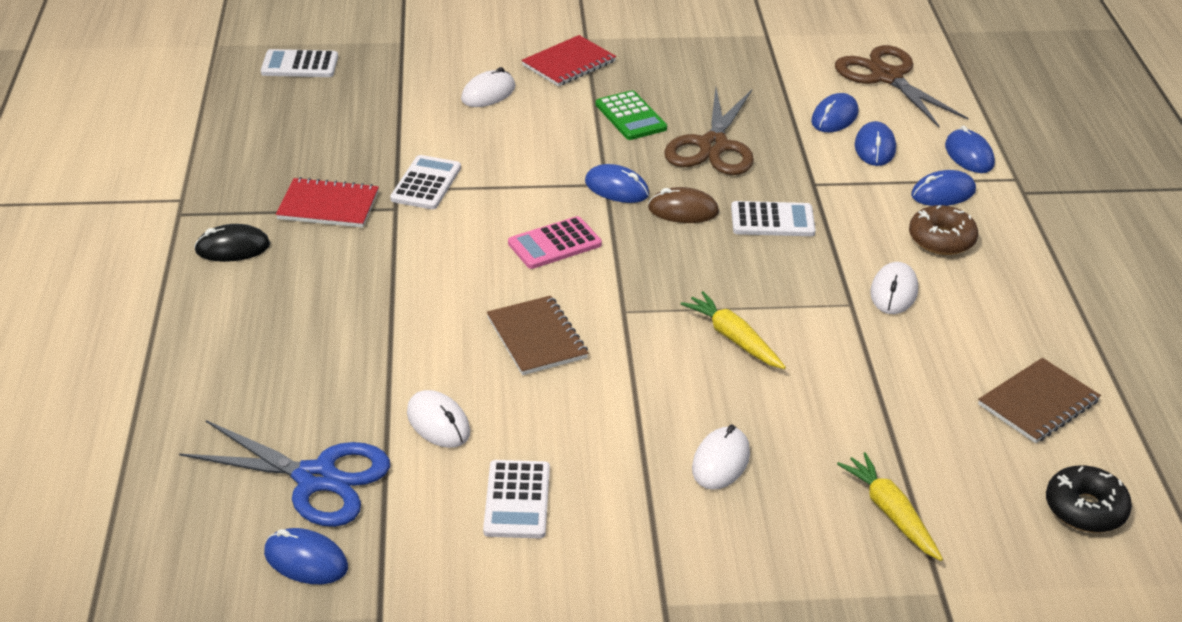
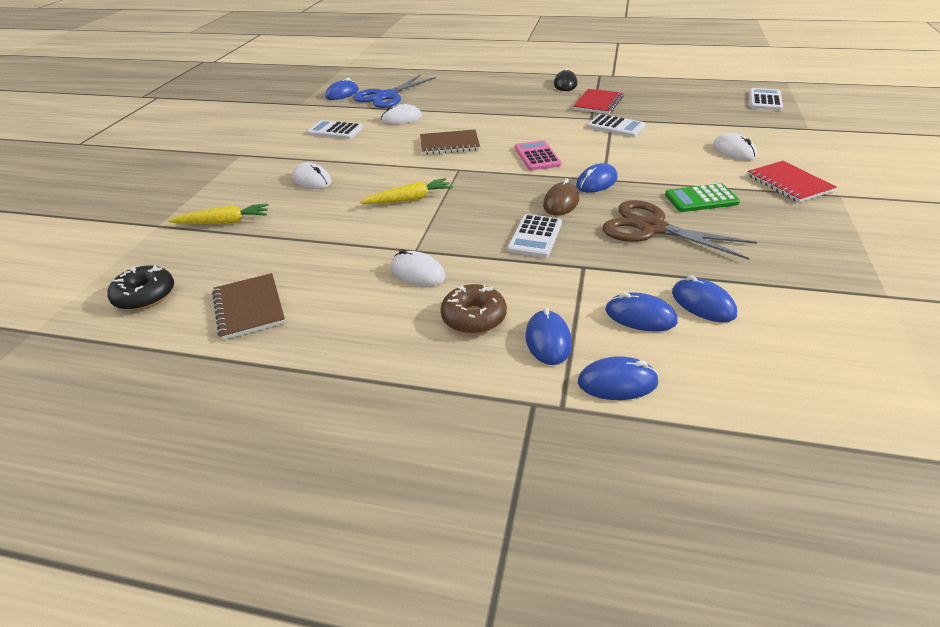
camera: 110 degrees right, 0 degrees up
(887, 77) = (803, 365): brown scissors -> none

